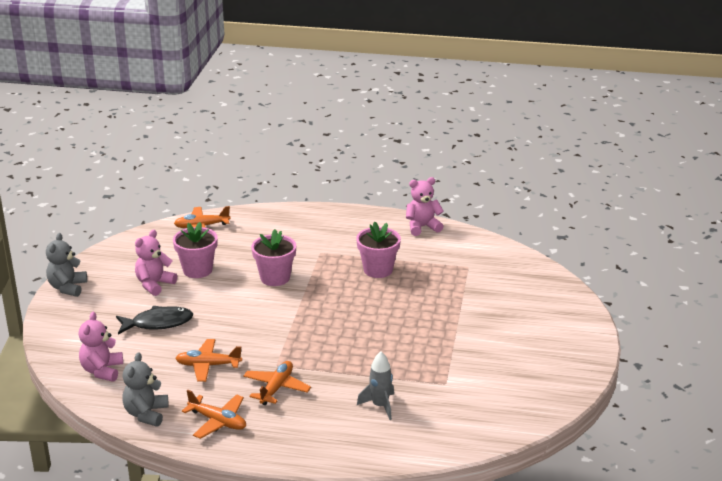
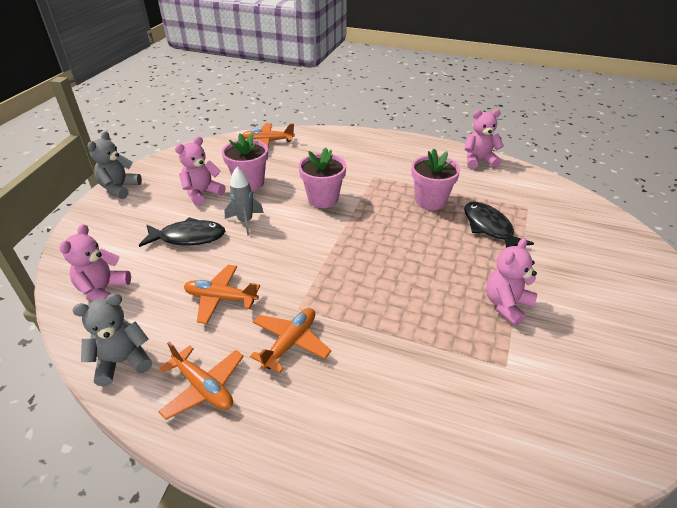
camera: 10 degrees right, 10 degrees up
(146, 414) = (122, 361): grey teddy bear -> grey teddy bear turned 45 degrees clockwise
(380, 406) = (417, 392): grey rocket -> grey rocket (245, 221)
(433, 288) = (489, 228): none -> black fish
(447, 345) = (506, 305): none -> pink teddy bear

